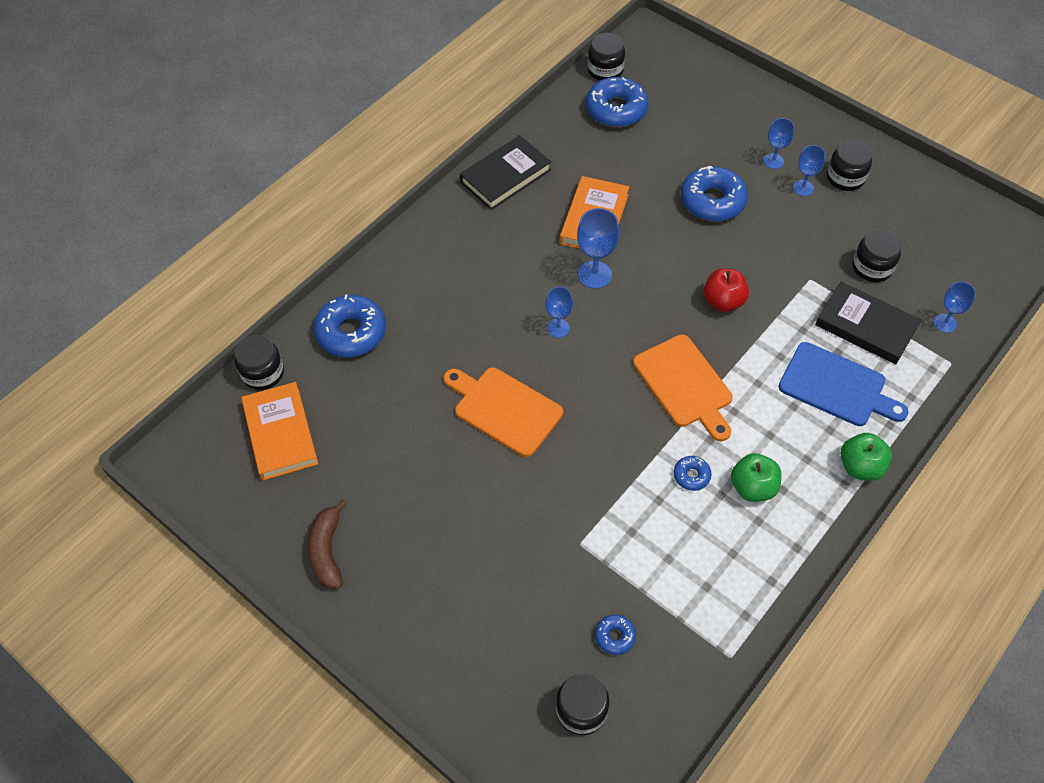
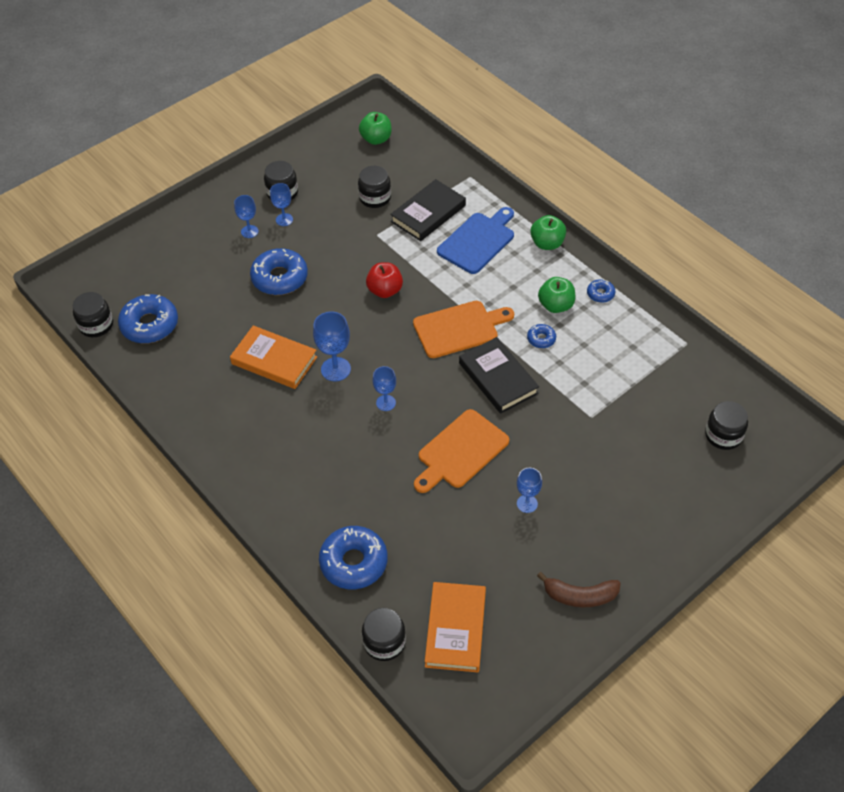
camera: 80 degrees left, 5 degrees down
(280, 434) = (456, 629): orange book -> orange book turned 75 degrees counterclockwise
(505, 176) = (201, 419): black book -> black book (498, 378)
(615, 636) = (668, 407): blue donut -> blue donut (600, 294)
(945, 323) = (435, 171): blue goblet -> blue goblet (527, 503)
(977, 252) = (376, 139): none -> green apple

